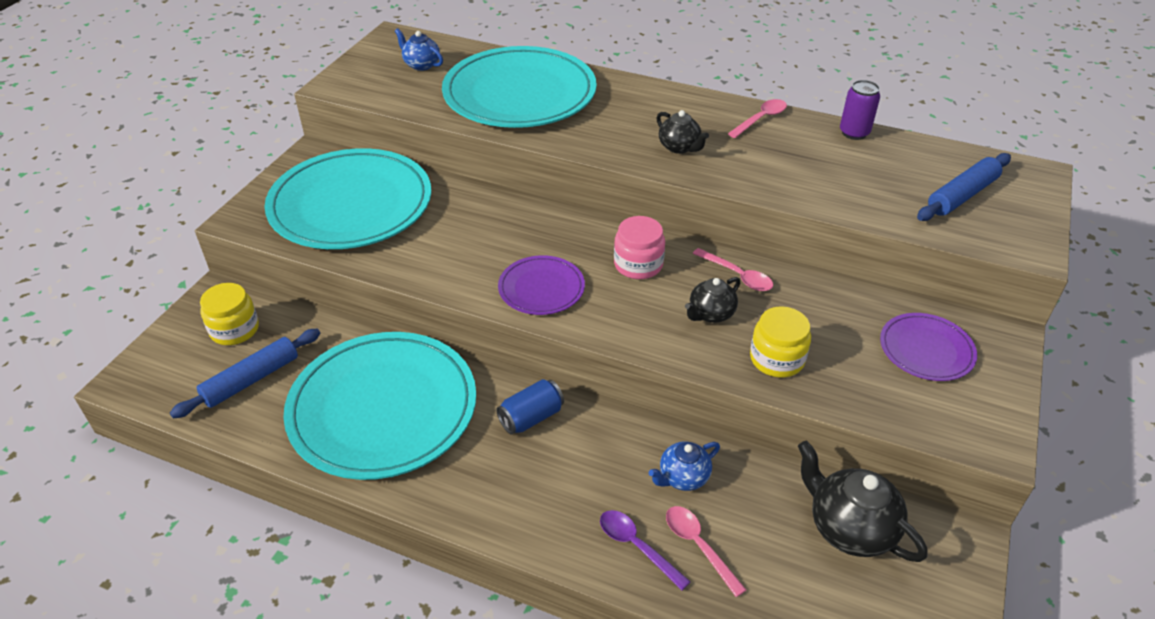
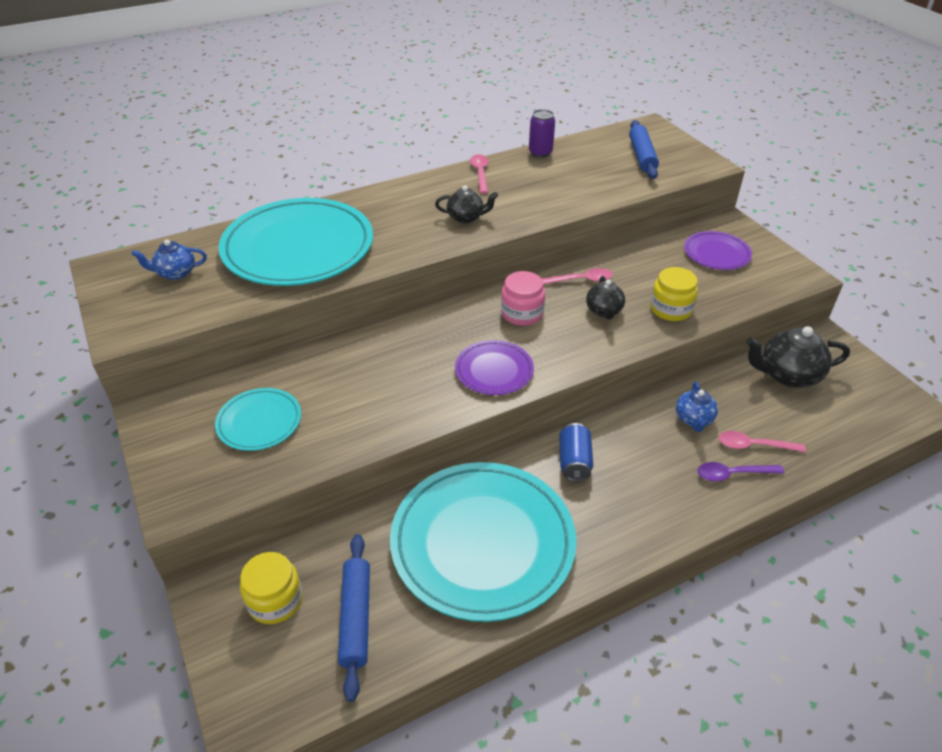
camera: 50 degrees left, 0 degrees up
(351, 205) = (259, 422): turquoise plate -> turquoise plate, size x0.48

